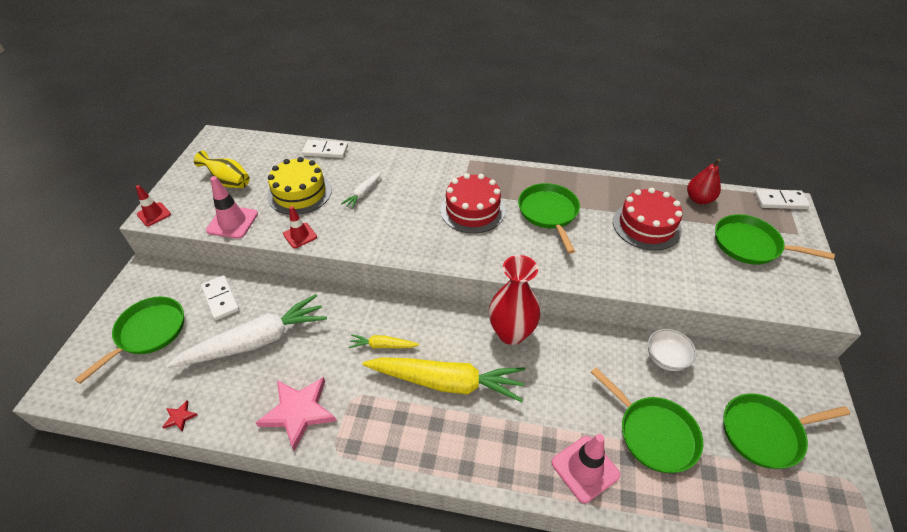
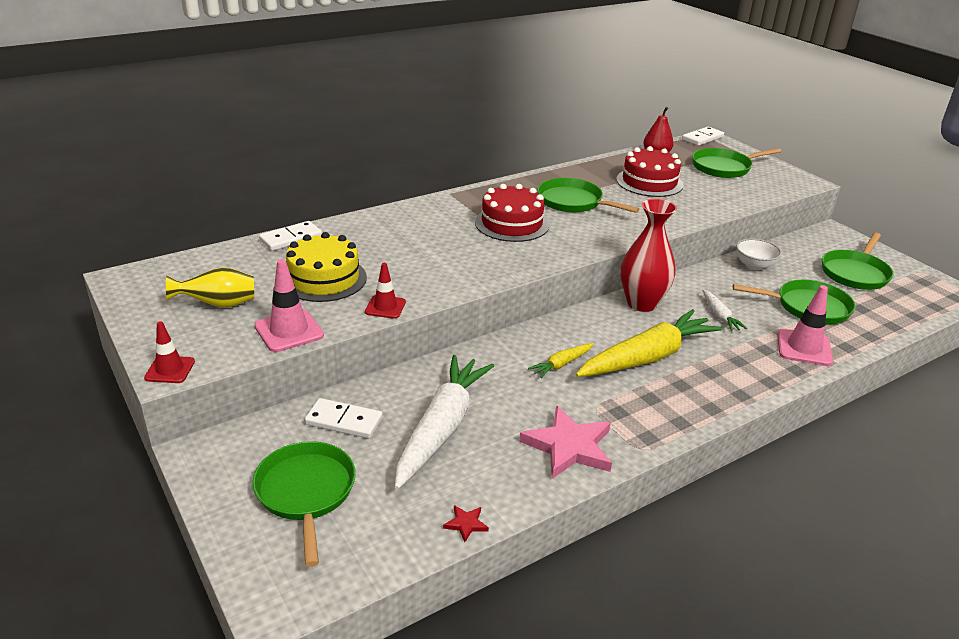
camera: 45 degrees left, 15 degrees down
(363, 193) = (392, 252): white carrot -> white carrot (719, 316)

